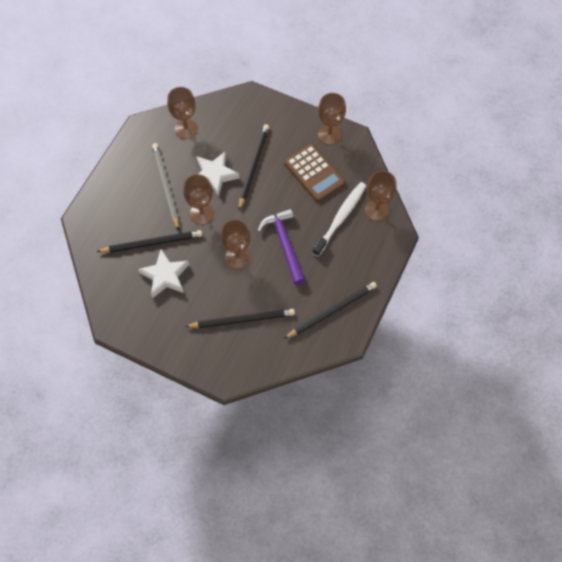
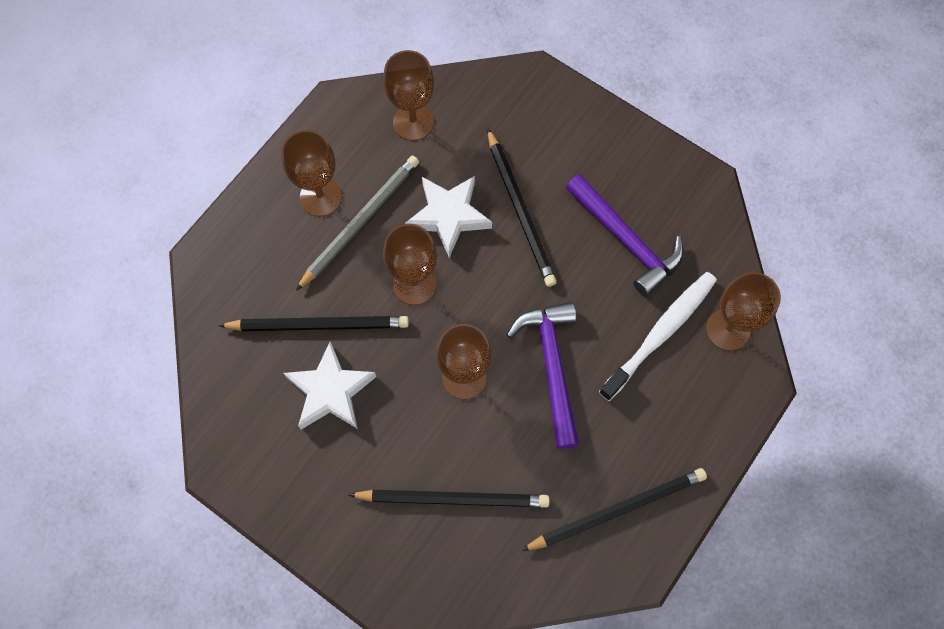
camera: 10 degrees right, 5 degrees up
(166, 186) = (360, 222): grey pencil -> grey pencil turned 45 degrees clockwise
(253, 166) = (520, 210): black pencil -> black pencil turned 135 degrees clockwise
(314, 173) = (626, 240): brown calculator -> purple hammer
(329, 135) = (664, 173): brown goblet -> brown goblet (320, 197)

